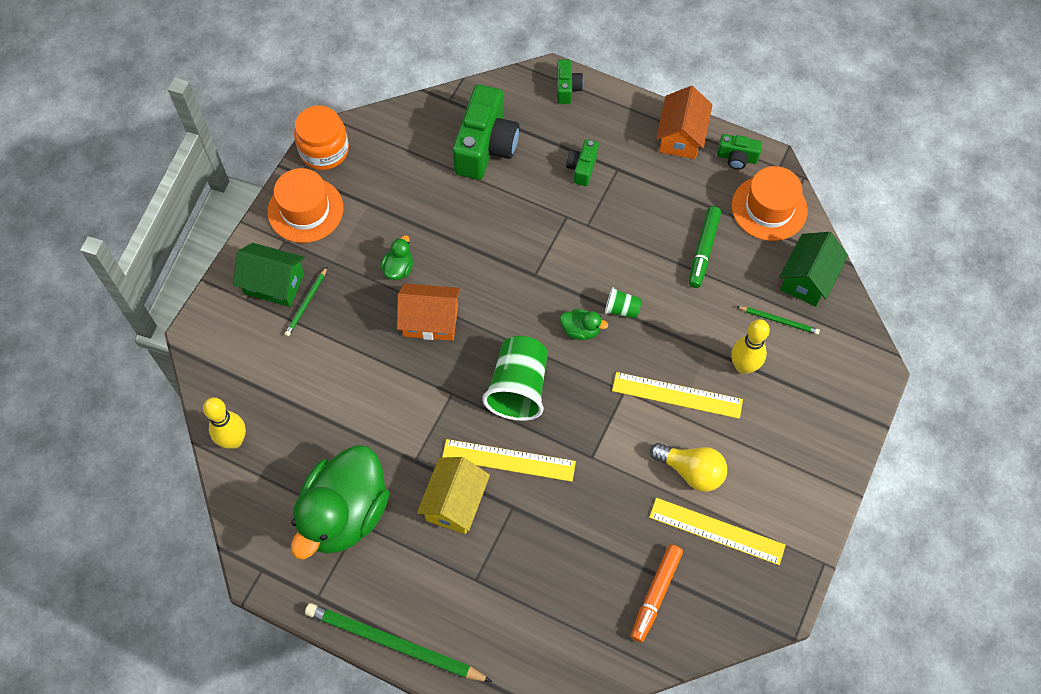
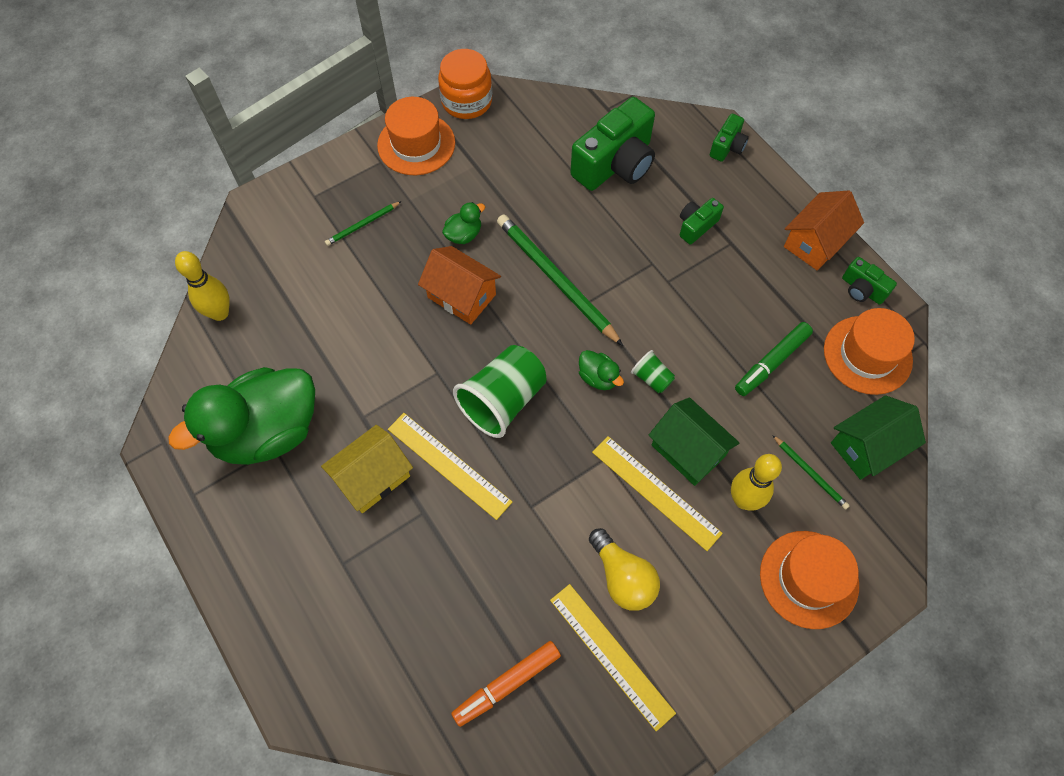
camera: 30 degrees right, 0 degrees up
(274, 284) = (346, 194): green house -> green house (688, 450)
(394, 644) = (228, 582): green pencil -> green pencil (556, 280)
(821, 399) = (809, 579): none -> orange hat

